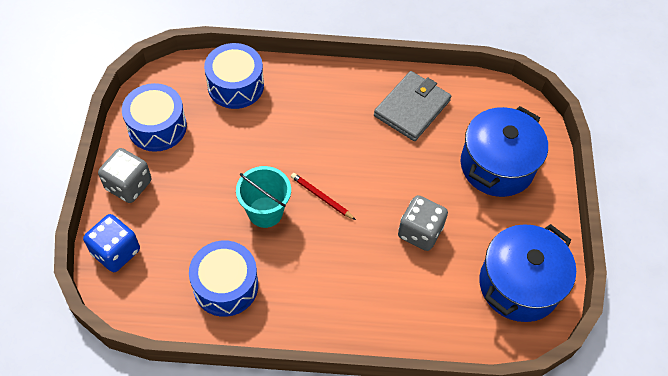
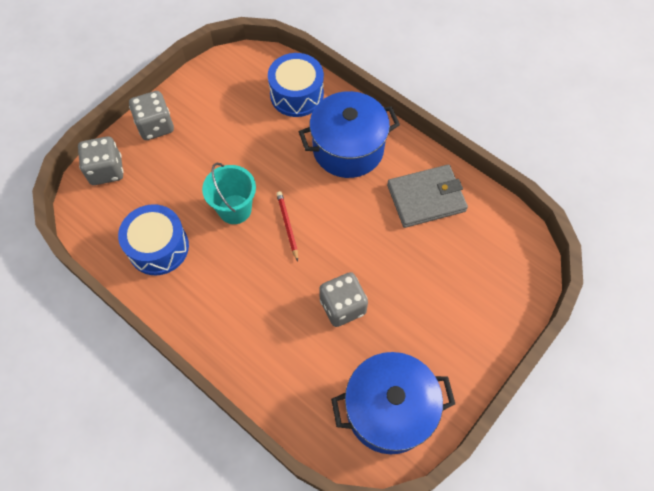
camera: 40 degrees right, 5 degrees up
(116, 252) = (106, 170): blue dice -> grey dice
(157, 127) = (212, 93): blue drum -> none
(497, 165) = (459, 294): blue pot -> blue pot (348, 149)

